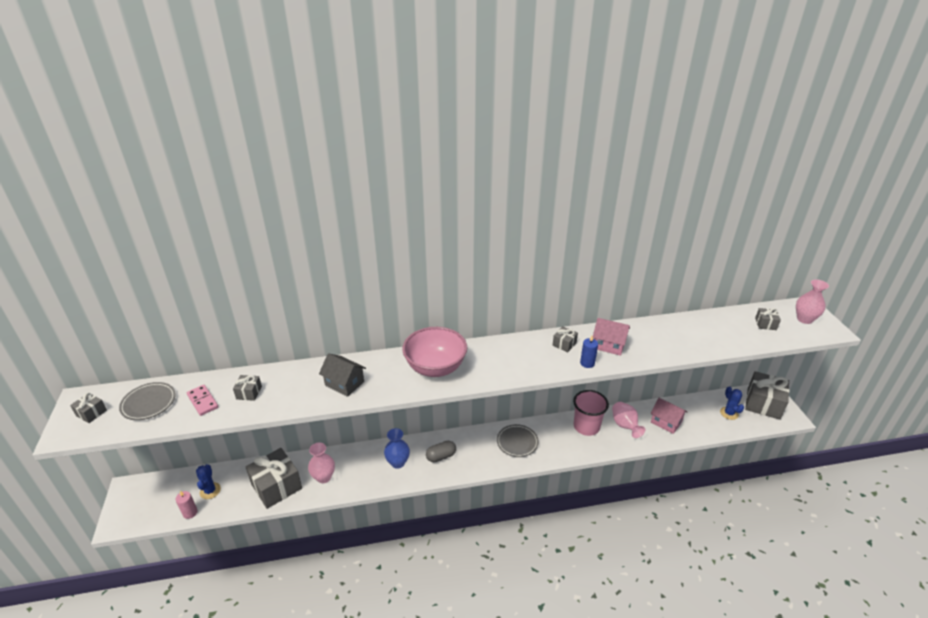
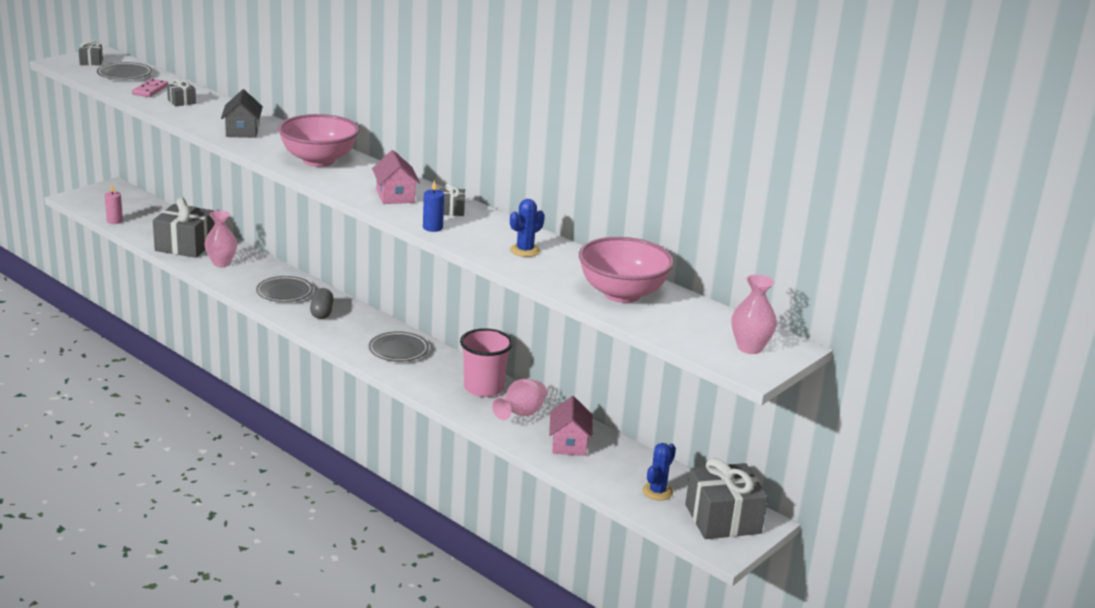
camera: 50 degrees right, 10 degrees down
(210, 491) = (147, 220): blue cactus -> blue cactus (525, 250)
(398, 462) = (284, 293): blue vase -> grey plate
(441, 456) = (321, 313): grey capsule -> grey capsule turned 60 degrees clockwise
(609, 345) = (486, 233): pink house -> pink house (395, 196)
(721, 331) = (622, 294): none -> pink bowl
(765, 324) = (690, 321): grey gift -> none

